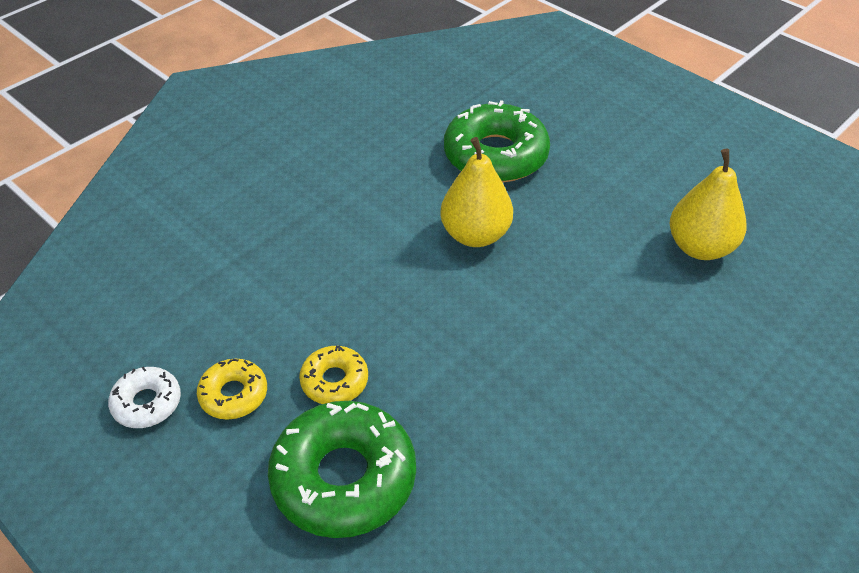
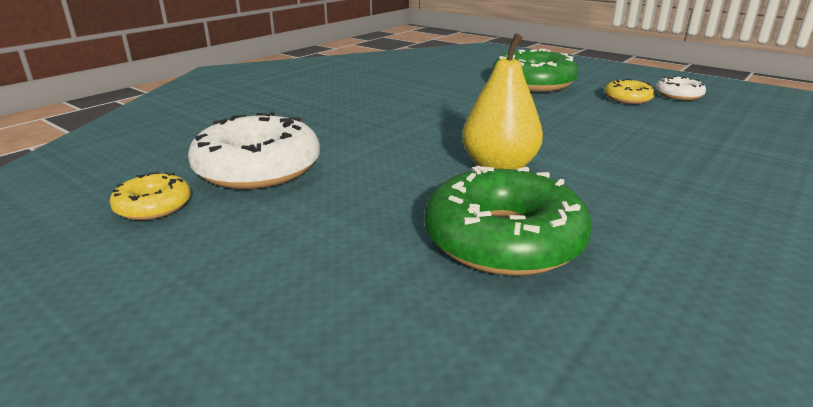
camera: 175 degrees right, 20 degrees down
(334, 381) = (566, 104): yellow donut -> yellow donut (153, 206)
(700, 247) = (258, 168): yellow pear -> white donut

